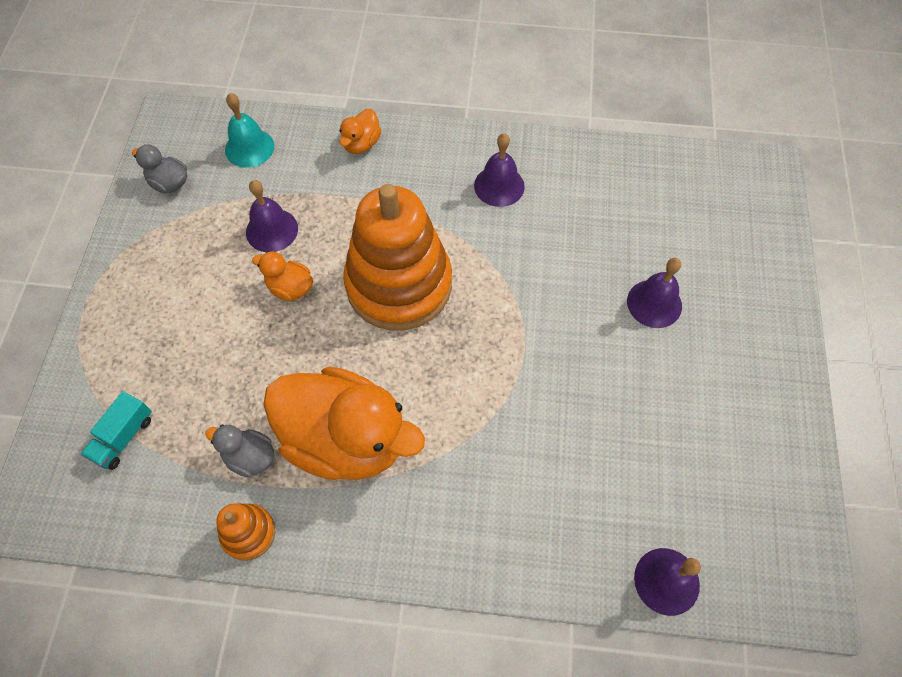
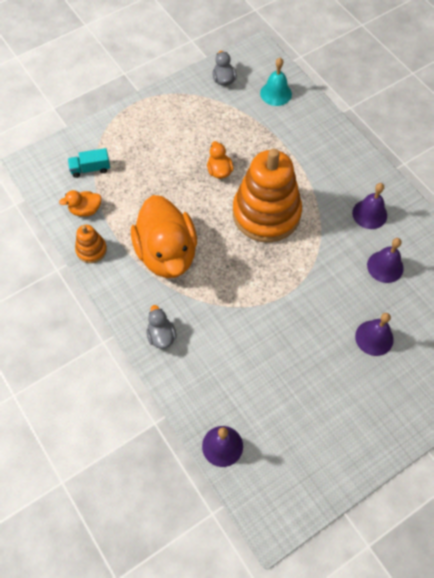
camera: 50 degrees right, 0 degrees up
(250, 457) = (124, 223): grey duck -> grey duck (161, 336)
(272, 230) = (241, 139): purple bell -> purple bell (385, 266)
(361, 144) = (328, 135): orange duck -> orange duck (85, 210)

